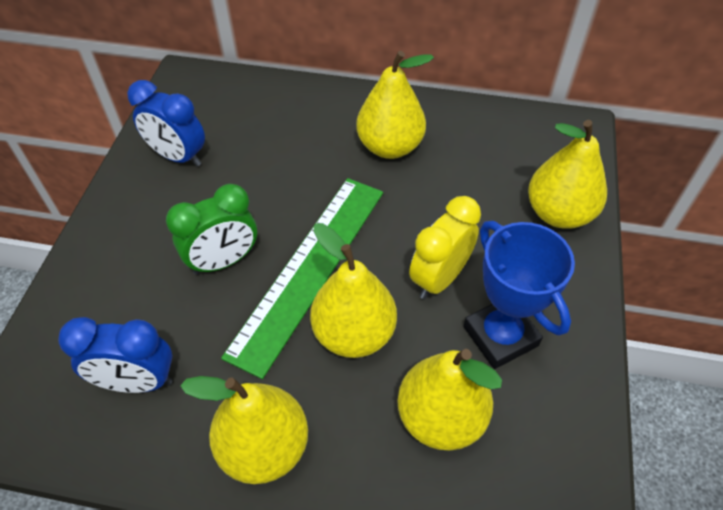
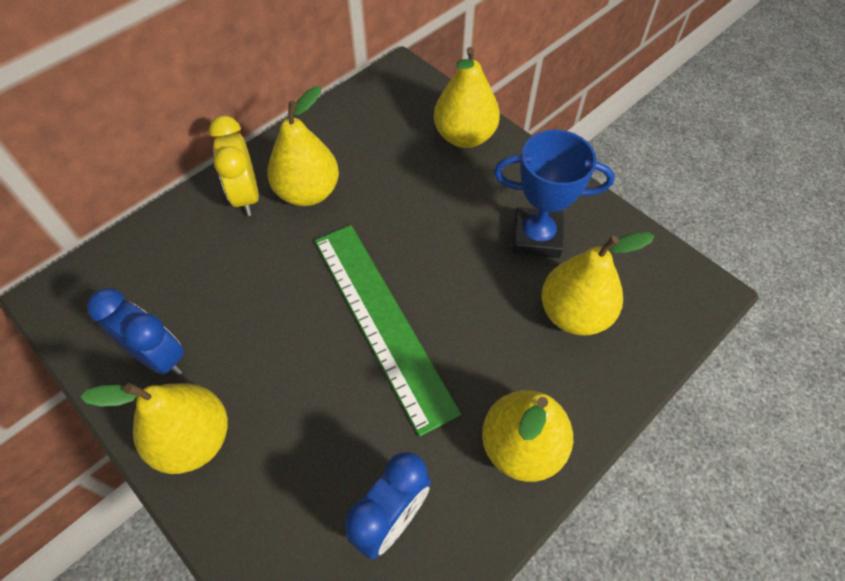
camera: 55 degrees left, 5 degrees up
(178, 157) = (159, 357): blue clock -> blue clock turned 120 degrees counterclockwise
(223, 261) = (319, 382): green clock -> none
(354, 333) = (467, 326): yellow pear -> yellow pear (193, 439)
(439, 278) = (461, 241): yellow clock -> yellow clock (246, 196)

